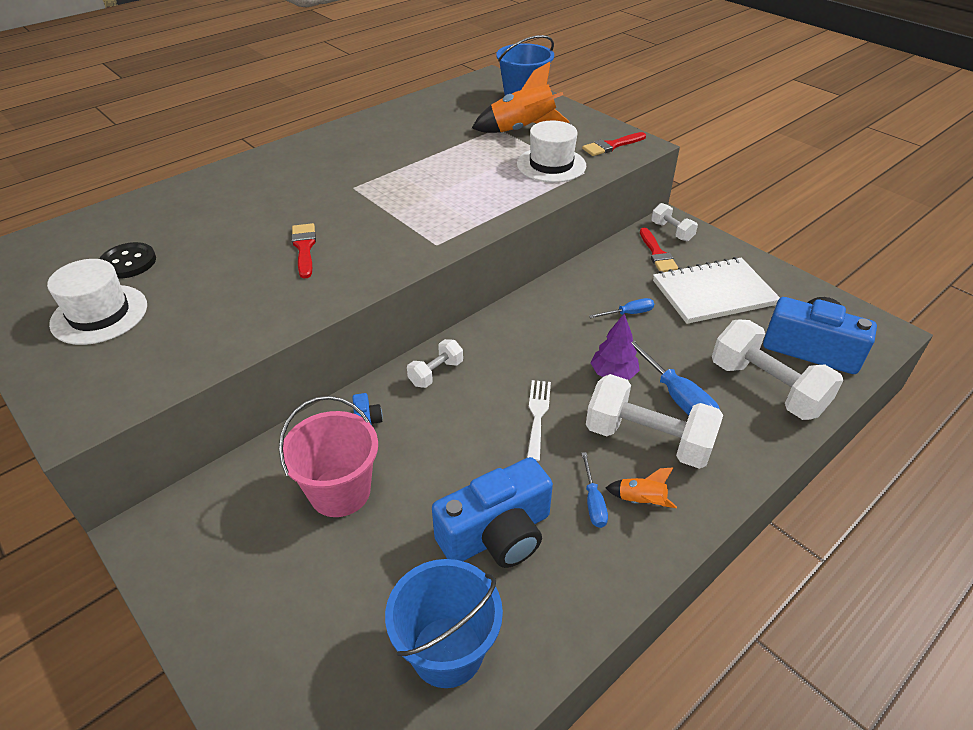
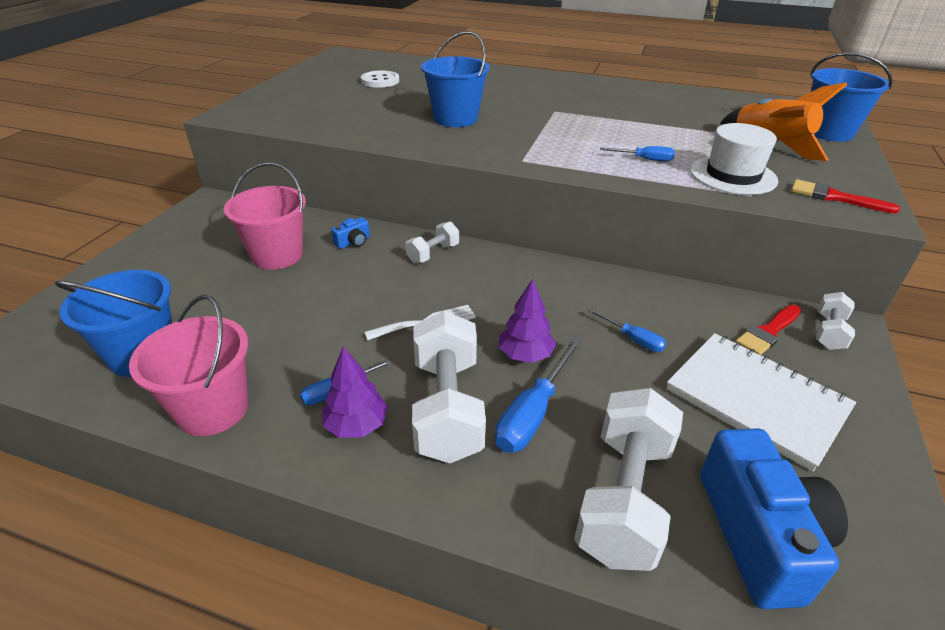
camera: 60 degrees right, 5 degrees down
(99, 314) = (323, 91): white hat -> none
(128, 262) = (380, 81): black button -> white button
(304, 248) = (455, 119): red brush -> blue bucket
(436, 373) = (433, 253): white dumbbell -> white dumbbell turned 60 degrees counterclockwise
(492, 187) = (645, 159): none -> blue screwdriver
(497, 534) = (270, 343): blue camera -> none
(569, 600) = (213, 409): none -> pink bucket
(641, 501) = (356, 425): orange rocket -> purple tree

